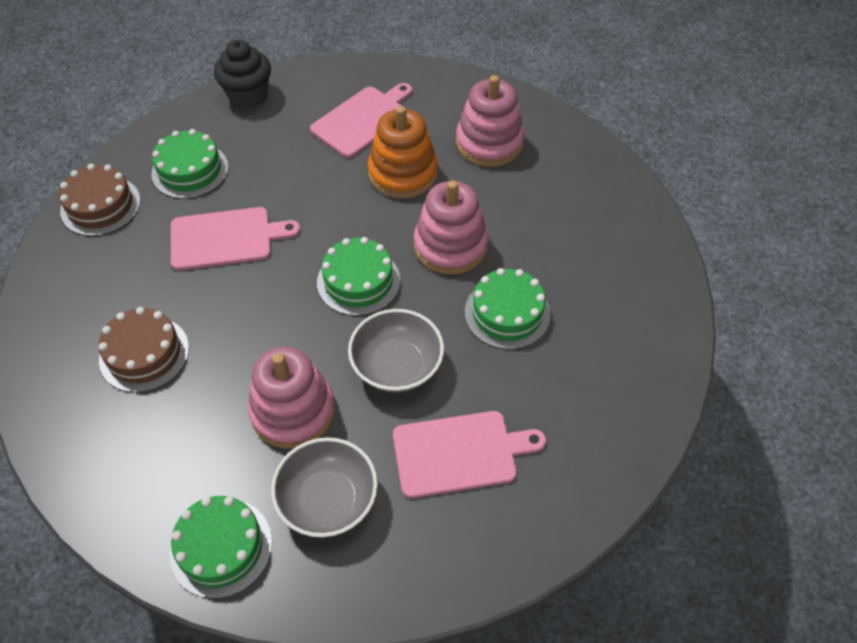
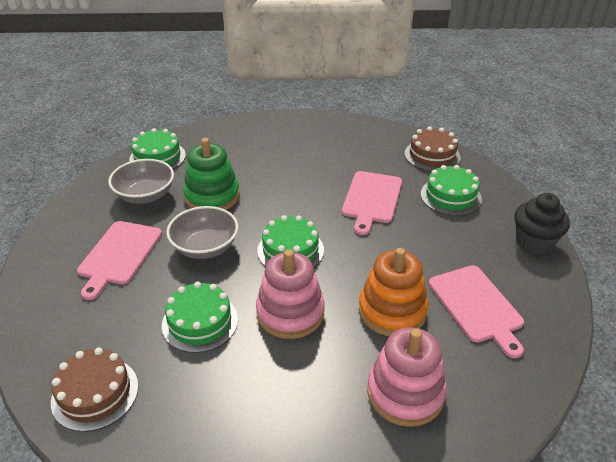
camera: 115 degrees right, 15 degrees down
(144, 354) = (298, 153): brown cake -> brown cake (95, 393)
(293, 411) = (212, 196): pink stacking toy -> green stacking toy

